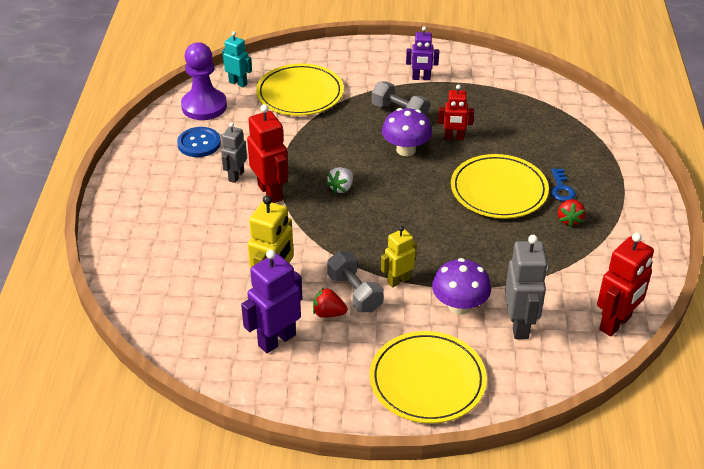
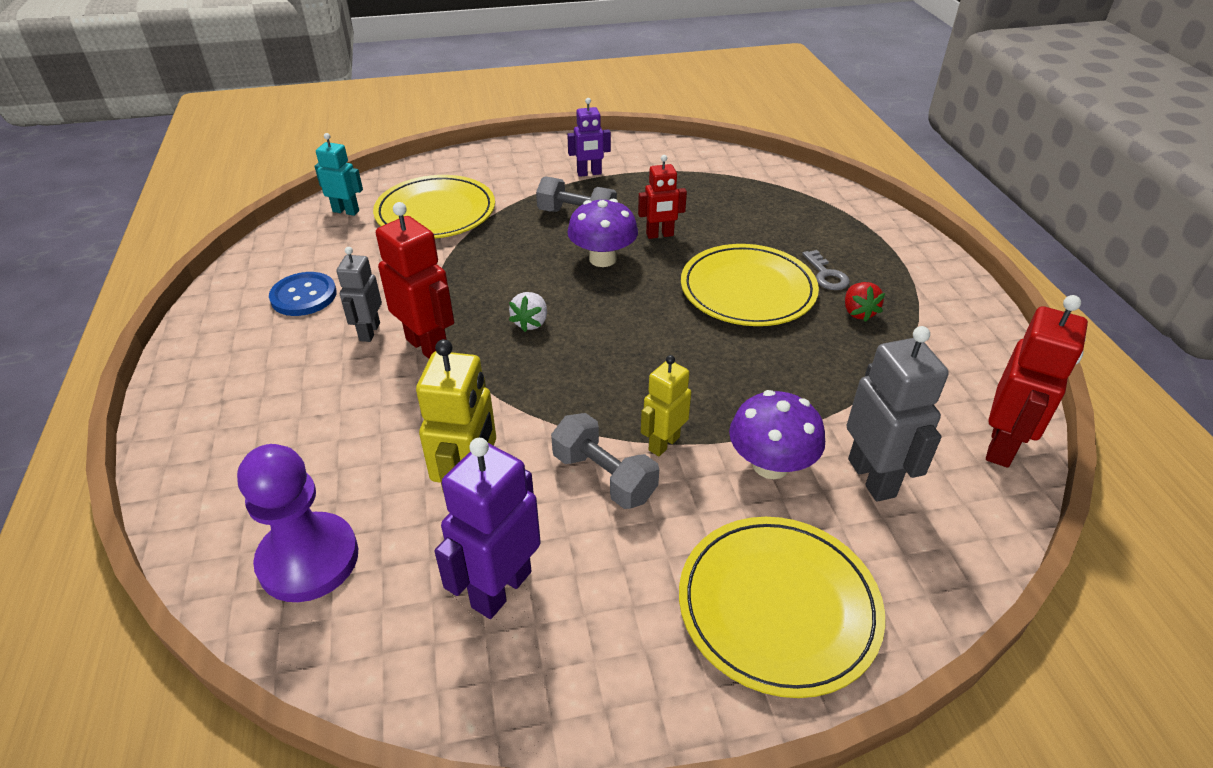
camera: 15 degrees left, 0 degrees up
(204, 106) = (302, 246): purple pawn -> purple pawn (308, 559)
(328, 313) = (574, 520): red strawberry -> none
(561, 188) = (826, 275): blue key -> grey key

